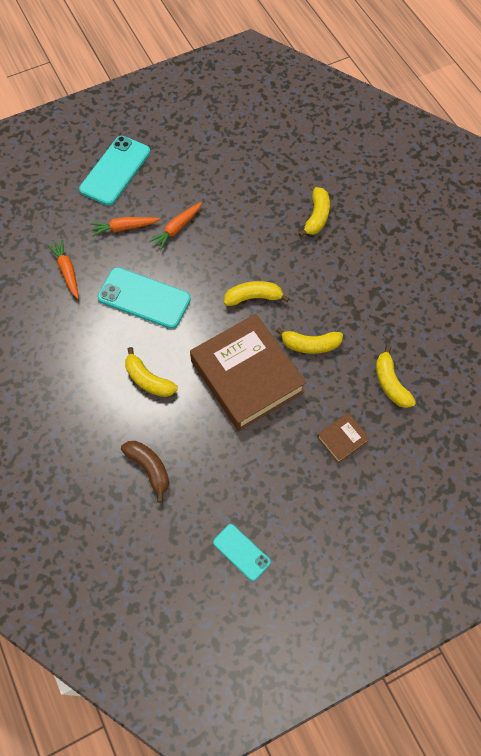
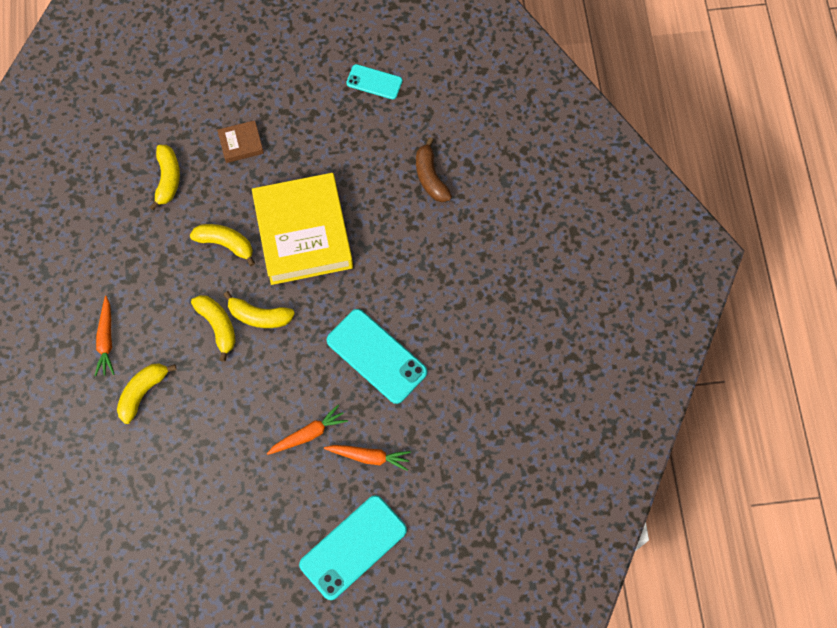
camera: 160 degrees left, 5 degrees up
(67, 271) = (451, 420): orange carrot -> orange carrot (106, 340)
(148, 380) = (403, 262): yellow banana -> yellow banana (218, 326)
(241, 552) = (374, 82): turquoise phone -> turquoise phone turned 45 degrees counterclockwise
(247, 376) = (303, 233): brown book -> yellow book

